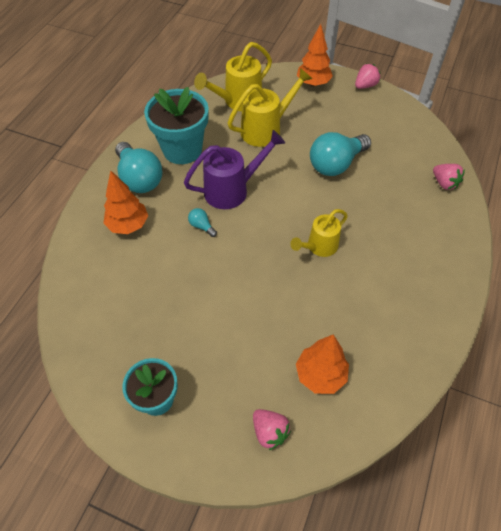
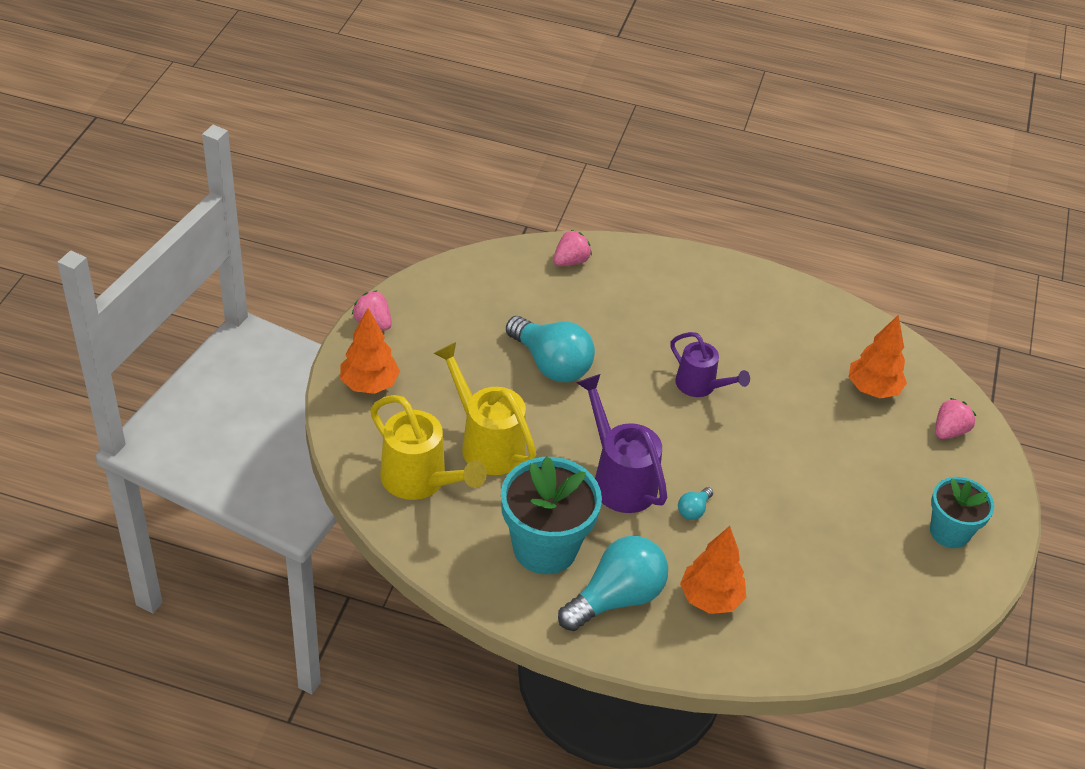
camera: 100 degrees left, 10 degrees down
(319, 247) = (700, 386): yellow watering can -> purple watering can

